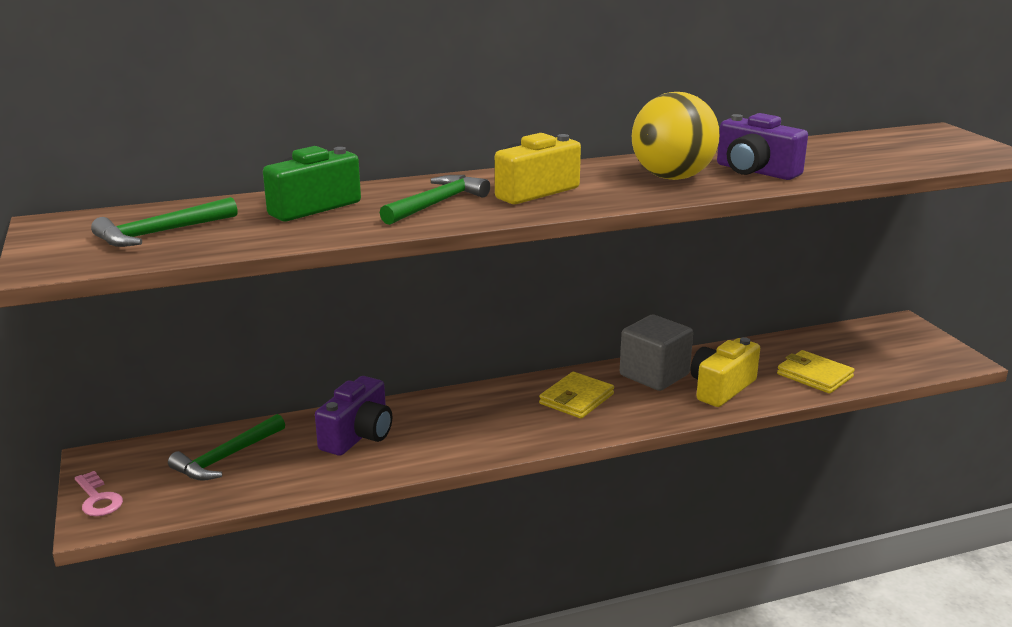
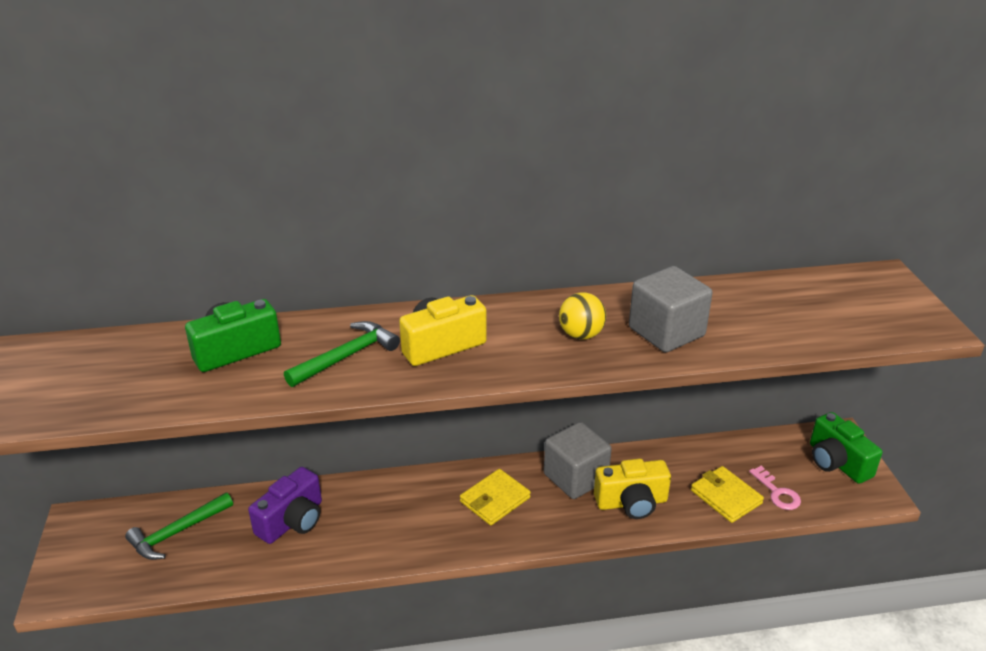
camera: 10 degrees right, 10 degrees up
(98, 499) = (63, 567): pink key -> pink key (777, 492)
(161, 233) = (95, 378): green hammer -> none
(672, 177) = (581, 335): yellow ball -> yellow ball, size x0.57
(721, 388) = (631, 502): yellow camera -> yellow camera turned 150 degrees counterclockwise
(755, 171) = (666, 332): purple camera -> grey cube
(910, 342) = (837, 462): none -> green camera

